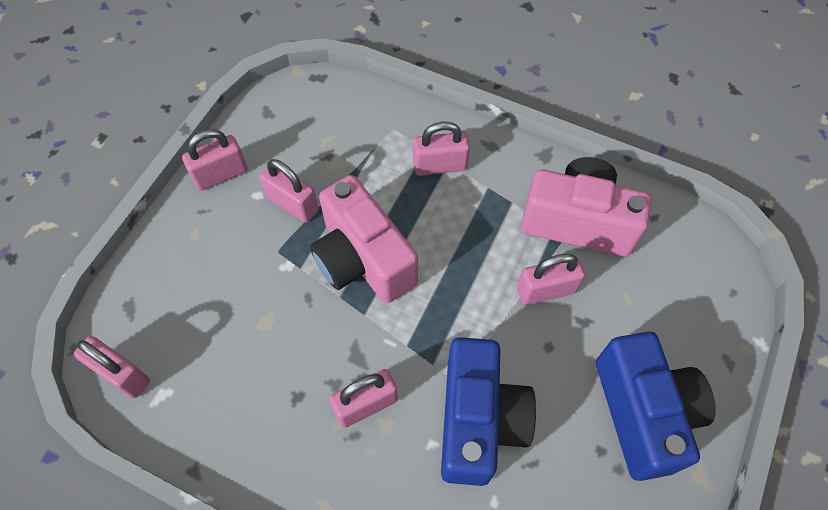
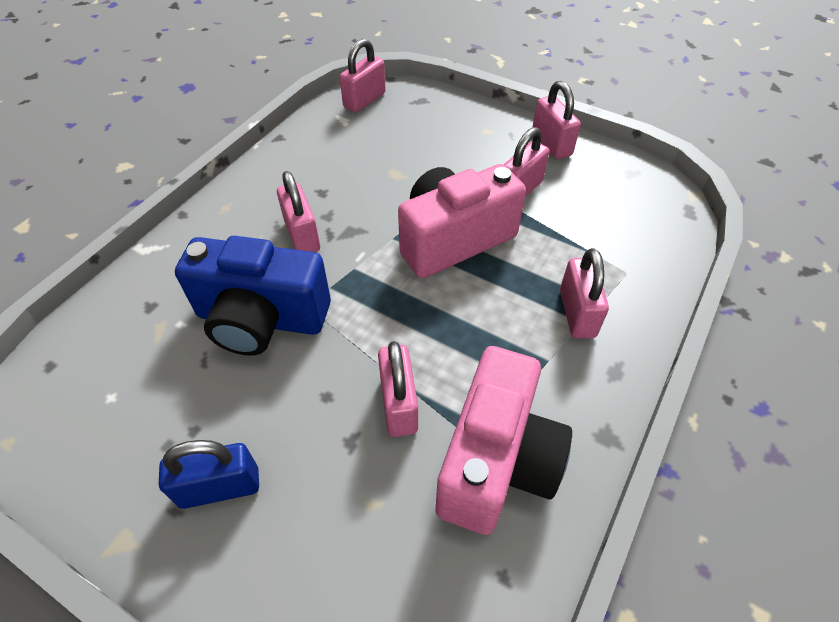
camera: 95 degrees right, 10 degrees down
(642, 413) = (220, 487): blue camera -> blue padlock

